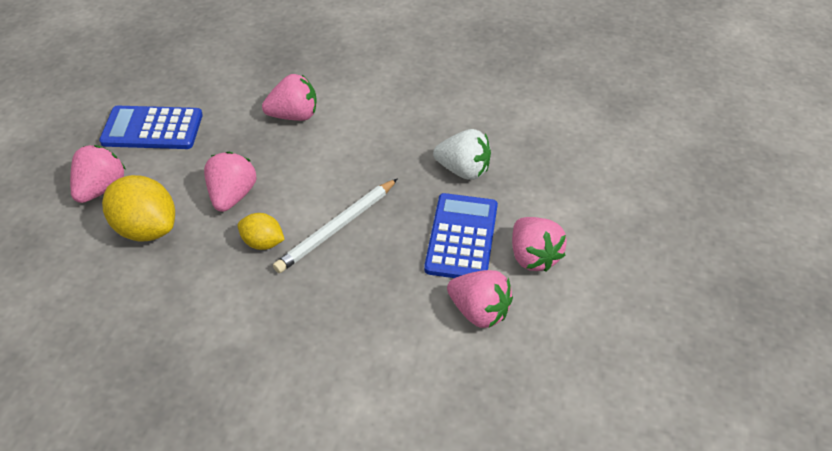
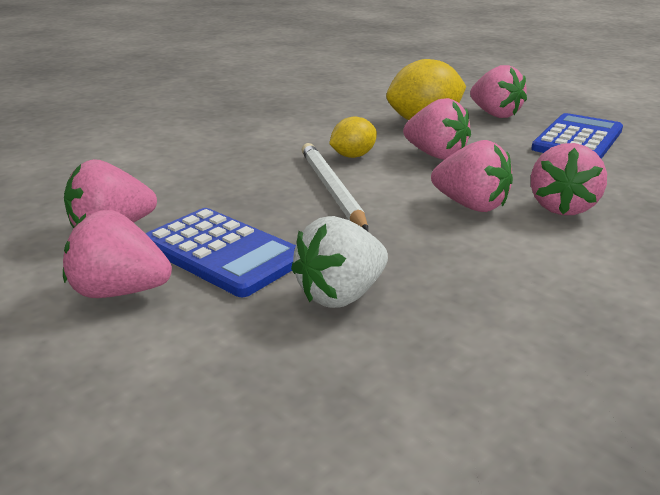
camera: 120 degrees right, 20 degrees down
(318, 153) = (470, 205): none -> pink strawberry

